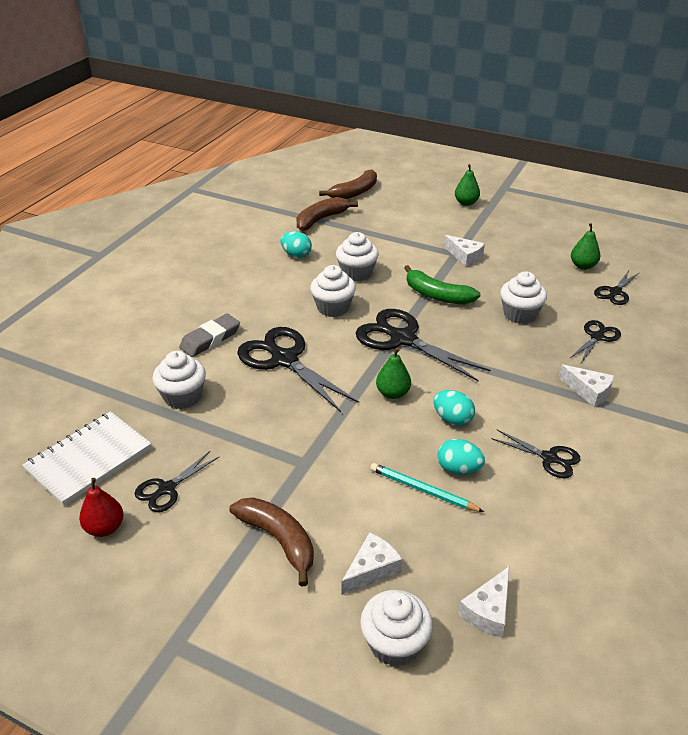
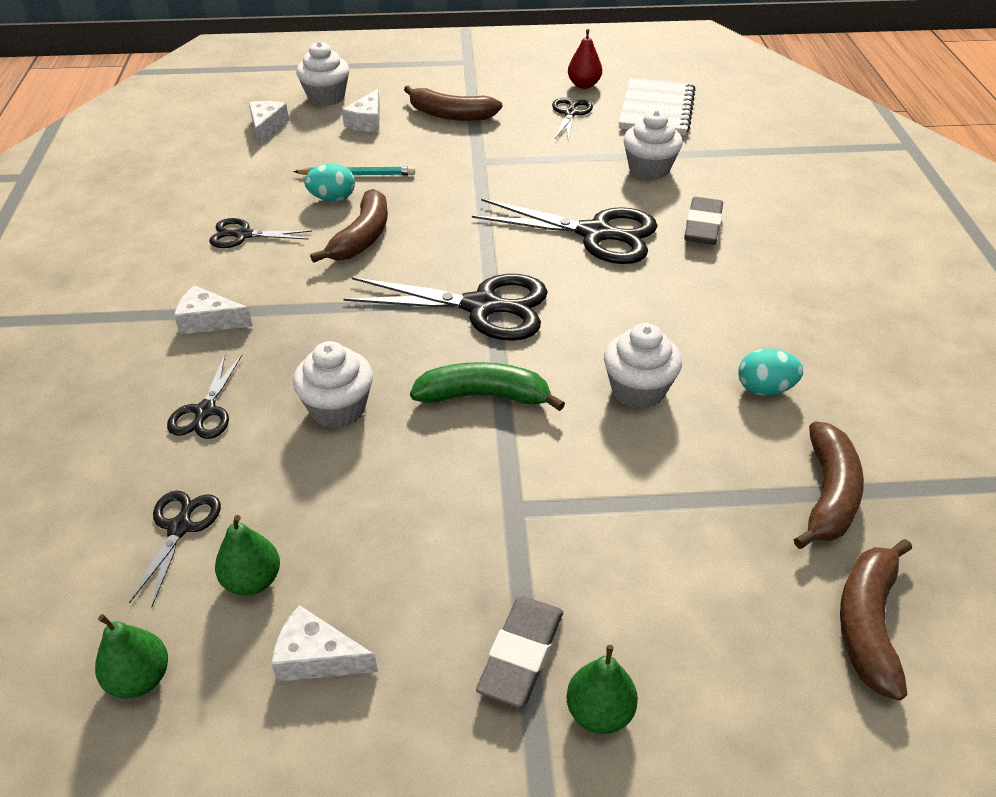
camera: 150 degrees right, 5 degrees up
(333, 308) = (611, 317): white cupcake -> none
(393, 393) = (444, 241): green pear -> green pear (140, 678)
(452, 419) = (362, 237): turquoise egg -> brown banana
(465, 256) = (492, 508): white cheese -> white cheese (317, 657)
(483, 219) = (521, 655): none -> grey eraser

